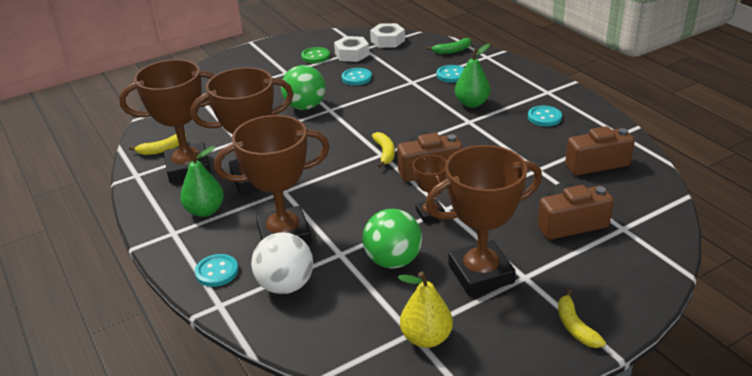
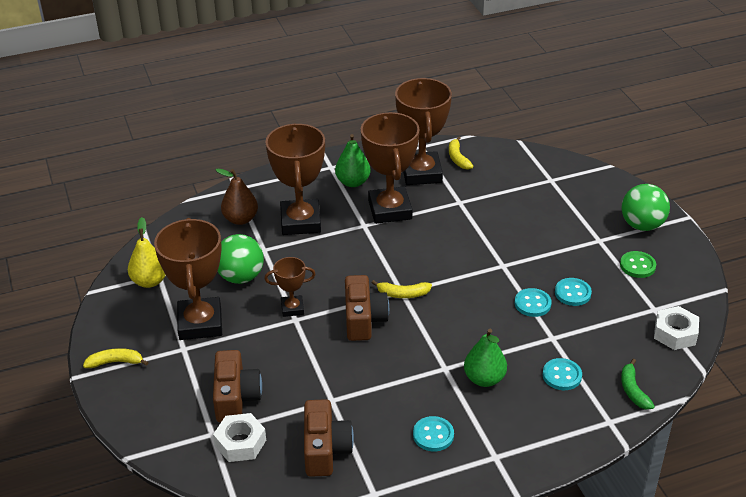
camera: 100 degrees right, 5 degrees up
(217, 272) = (272, 187): turquoise button -> turquoise button (532, 304)
(286, 285) = (240, 219): white ball -> brown pear
(305, 107) = (514, 248): green ball -> green ball (642, 225)
(352, 54) = (638, 296): white nut -> white nut (240, 443)

